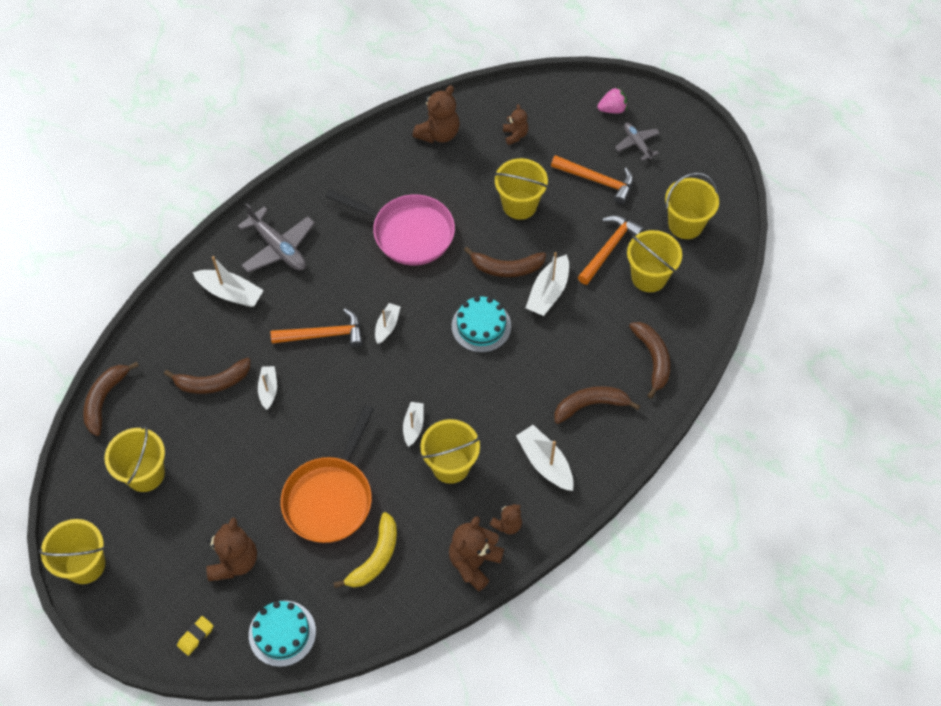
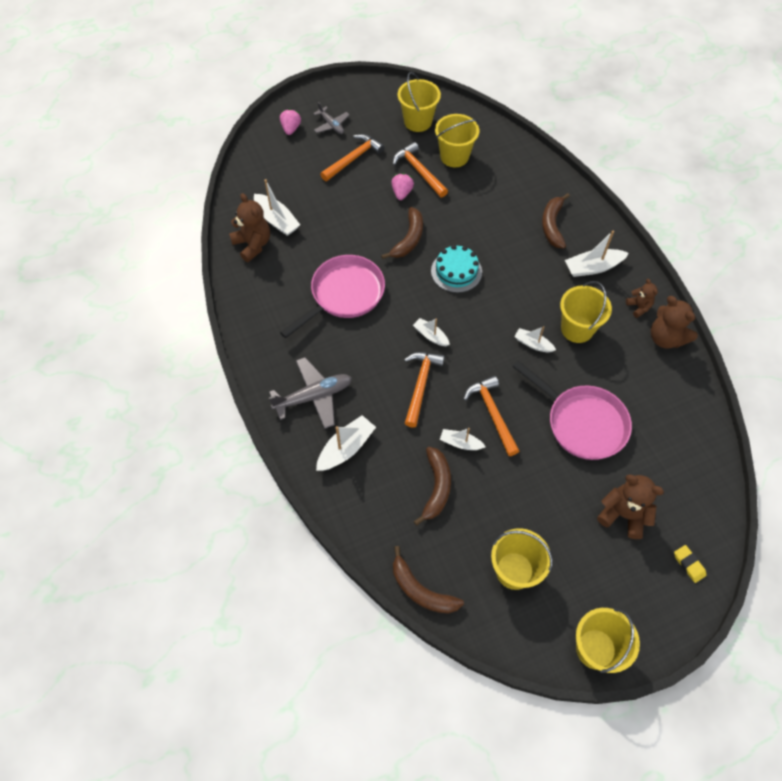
camera: 70 degrees left, 0 degrees up
(282, 633) = (699, 493): turquoise cake -> none
(312, 409) = (492, 413): none -> orange hammer
(330, 498) = (582, 423): orange pan -> pink pan
(375, 557) = (645, 404): yellow banana -> none
(515, 135) = (282, 195): brown teddy bear -> none
(519, 205) = (352, 213): yellow bucket -> none
(548, 292) = (443, 220): white boat -> white boat (277, 220)
(569, 241) = (402, 193): none -> pink strawberry
(637, 144) = (331, 125): grey plane -> grey plane turned 120 degrees counterclockwise
(653, 359) = (526, 177): brown banana -> none

